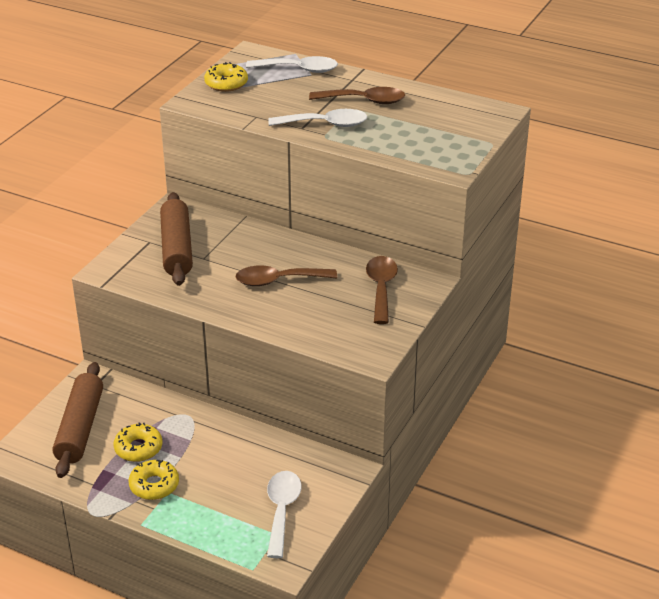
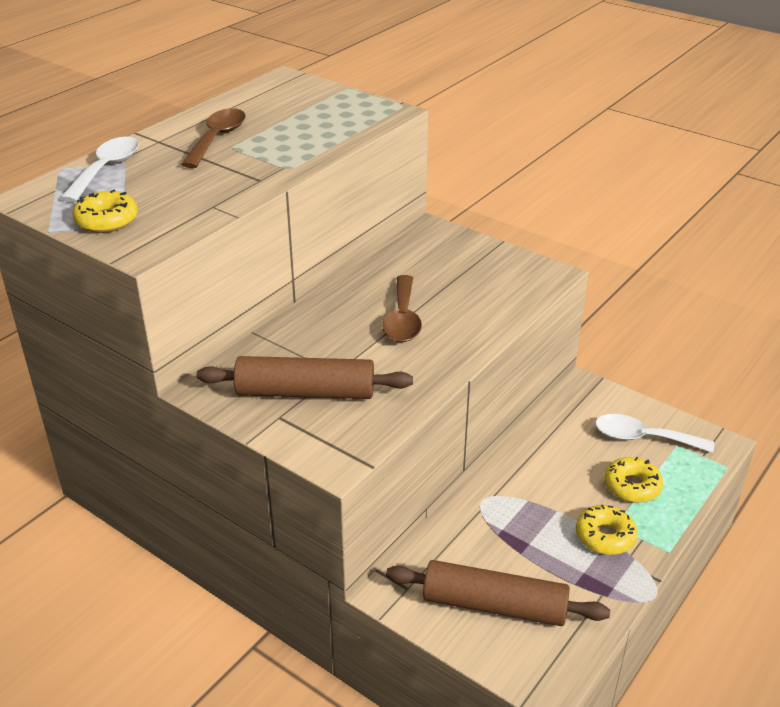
camera: 80 degrees left, 0 degrees up
(138, 448) = (539, 548): yellow donut -> yellow donut (632, 486)
(325, 124) = (260, 165): white spoon -> none
(381, 288) = (435, 256): brown spoon -> none

